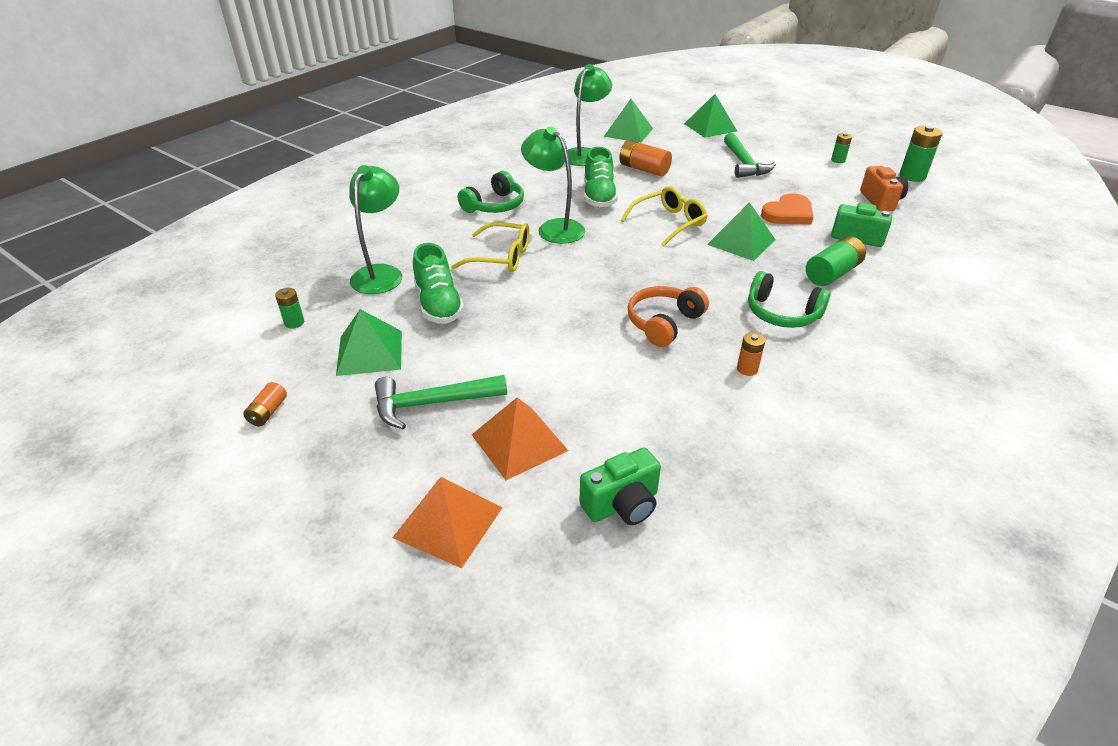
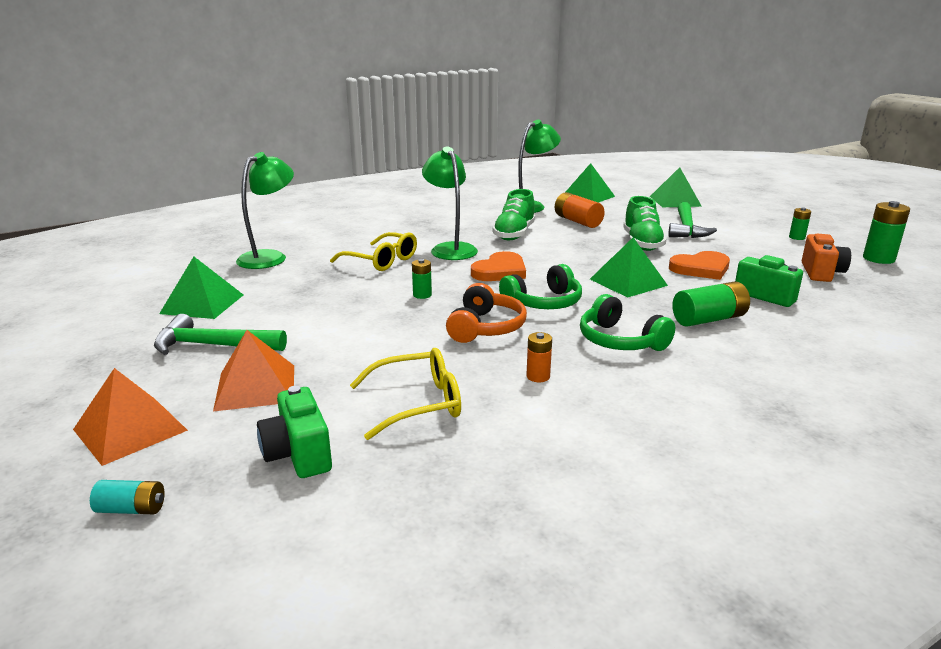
camera: 20 degrees right, 15 degrees down
(268, 412) = (82, 327): orange battery -> none
(294, 323) = (167, 276): green battery -> green battery (422, 295)
(438, 305) = (293, 283): green shoe -> green shoe (642, 243)
(495, 205) = (412, 228): green headphones -> green headphones (544, 303)
(533, 602) = (132, 509): none -> turquoise battery
(622, 504) = (298, 454): green camera -> green camera turned 75 degrees clockwise
(623, 249) = (500, 271): none -> orange heart
(663, 323) = (485, 327): orange headphones -> orange headphones turned 135 degrees clockwise
(669, 223) = (565, 259): yellow glasses -> yellow glasses (417, 403)

